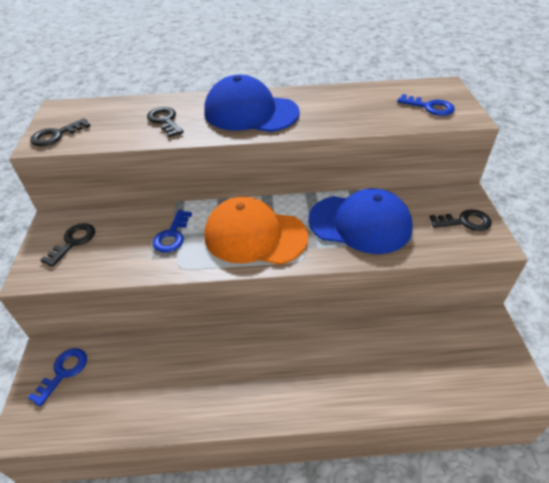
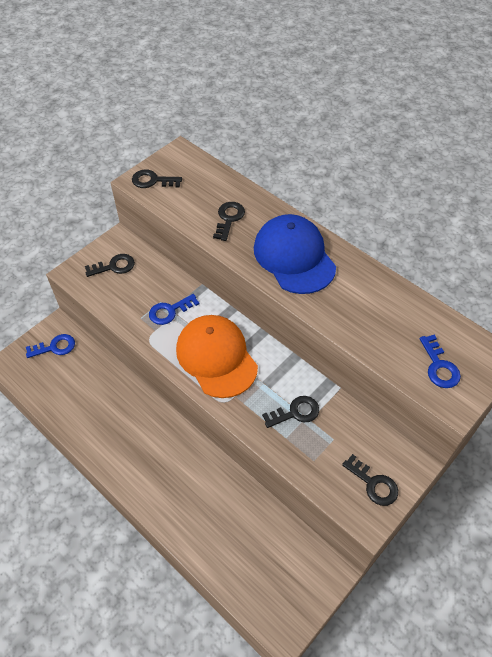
camera: 45 degrees right, 10 degrees up
(360, 223) = (295, 412): blue cap -> black key

